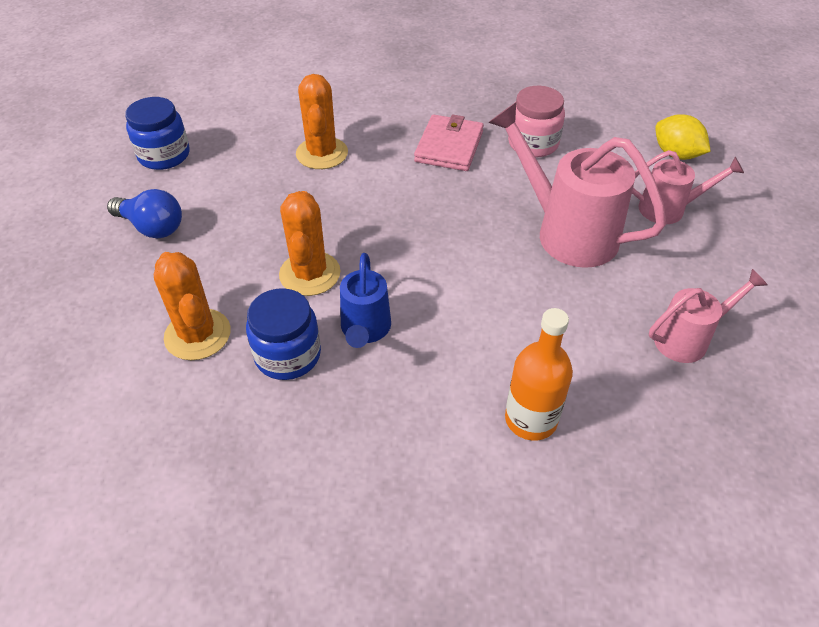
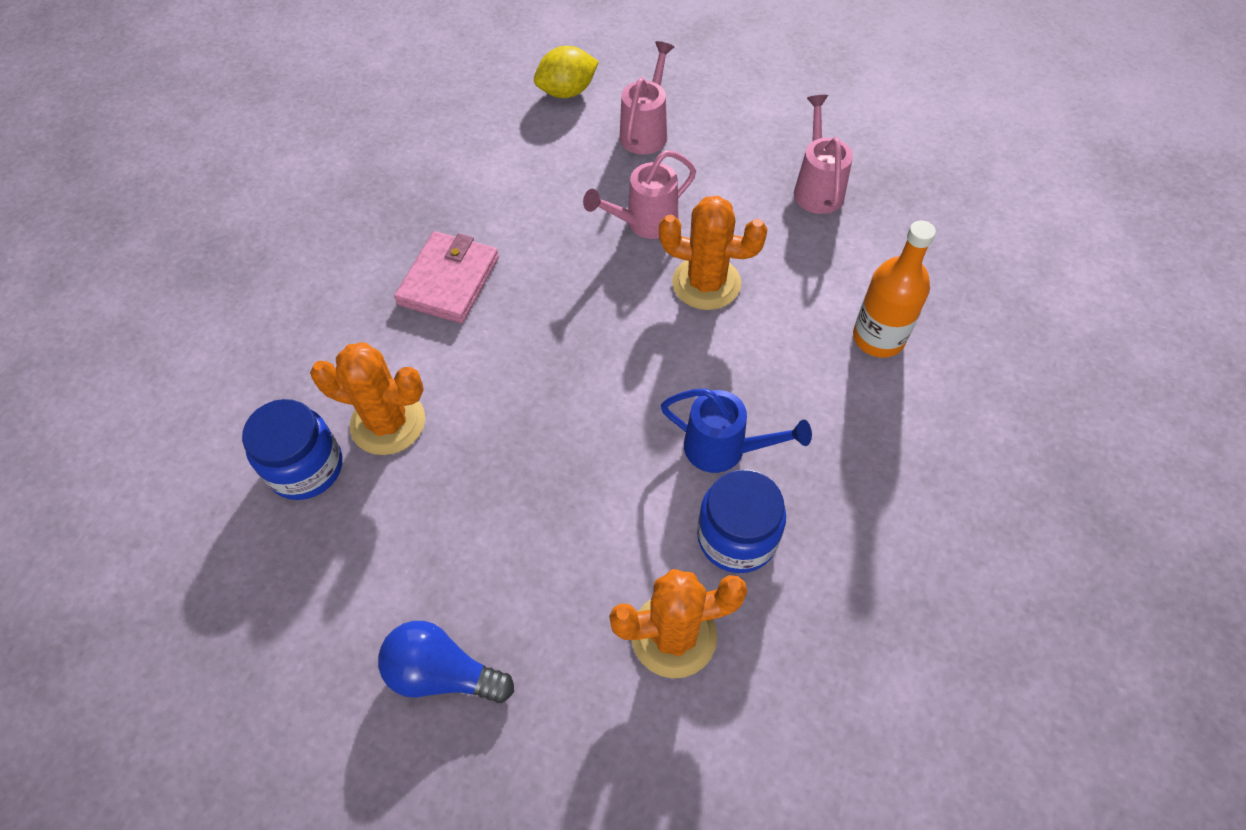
camera: 70 degrees left, 10 degrees up
(152, 227) = (442, 673): blue light bulb -> blue light bulb turned 120 degrees counterclockwise
(164, 155) = (278, 637): blue jar -> blue jar (306, 467)
(310, 274) = (614, 486): orange cactus -> orange cactus (706, 283)
(449, 146) = (449, 281): pink wallet -> pink wallet turned 75 degrees clockwise
(533, 143) = (486, 200): pink jar -> none
(567, 232) = (645, 223): pink watering can -> pink watering can, size x0.58

